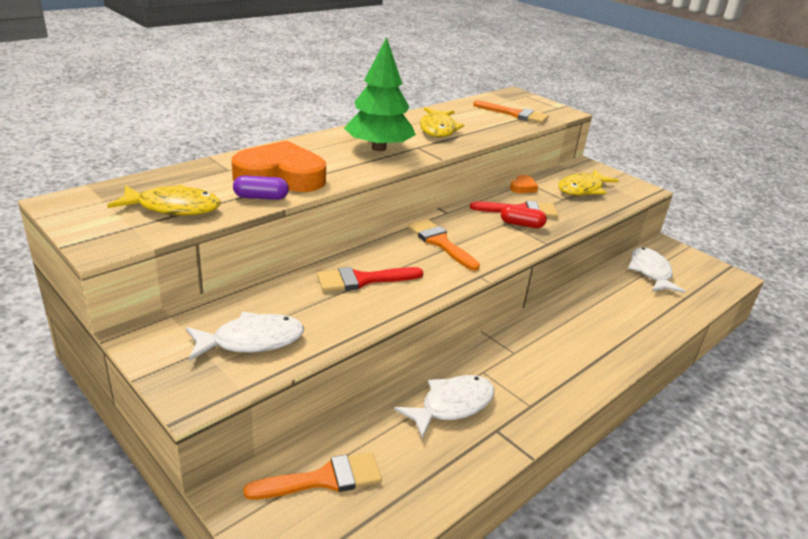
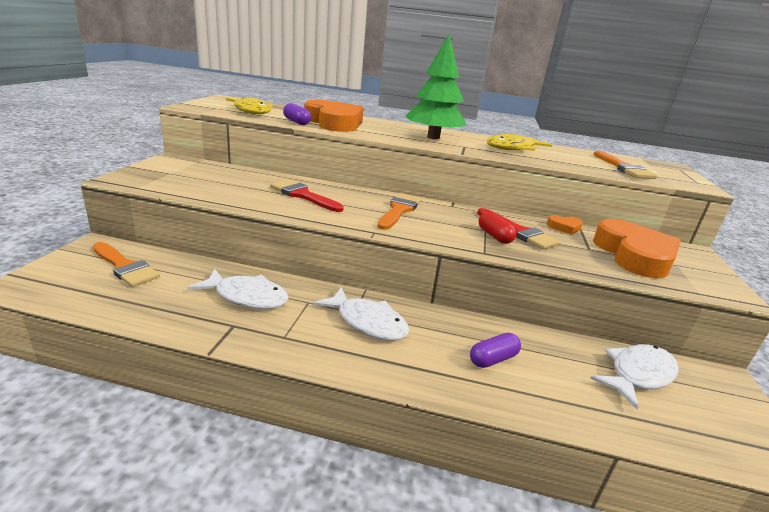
camera: 55 degrees right, 5 degrees down
(251, 341) = (190, 181): white fish -> white fish (367, 322)
(582, 189) = (634, 255): yellow fish -> orange heart
(610, 317) = (493, 359): none -> purple capsule

